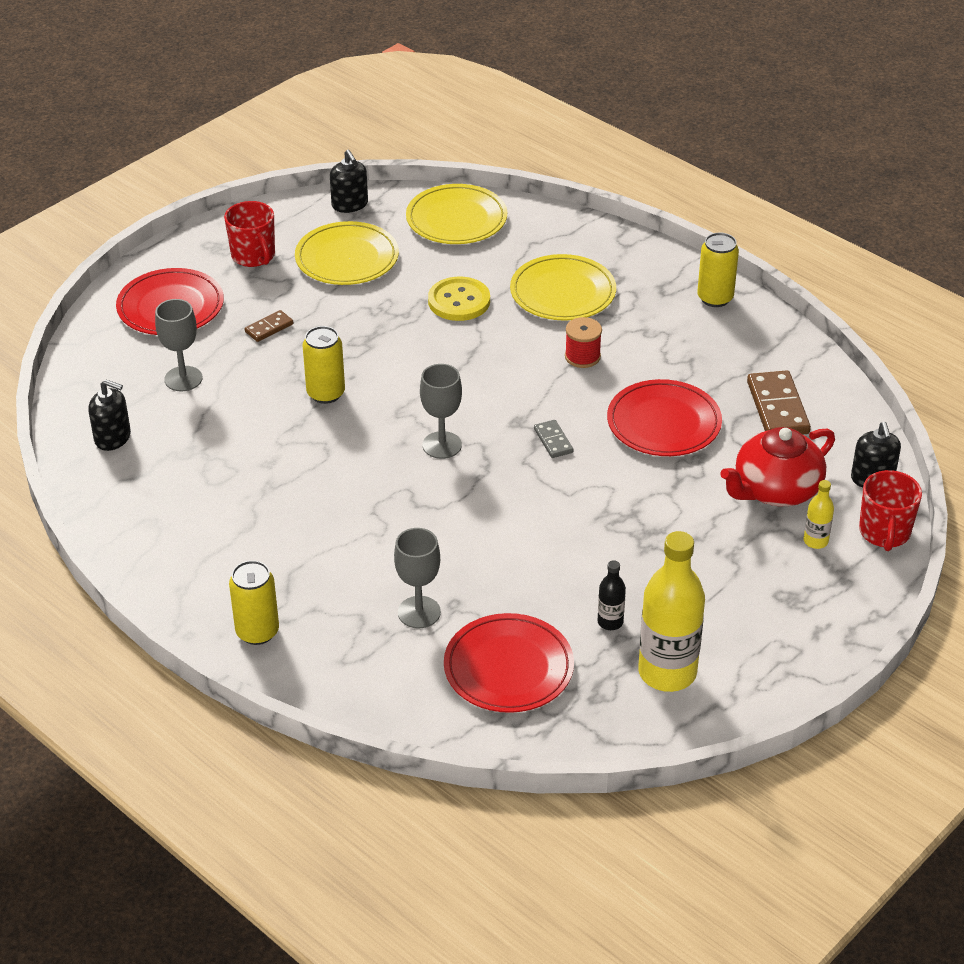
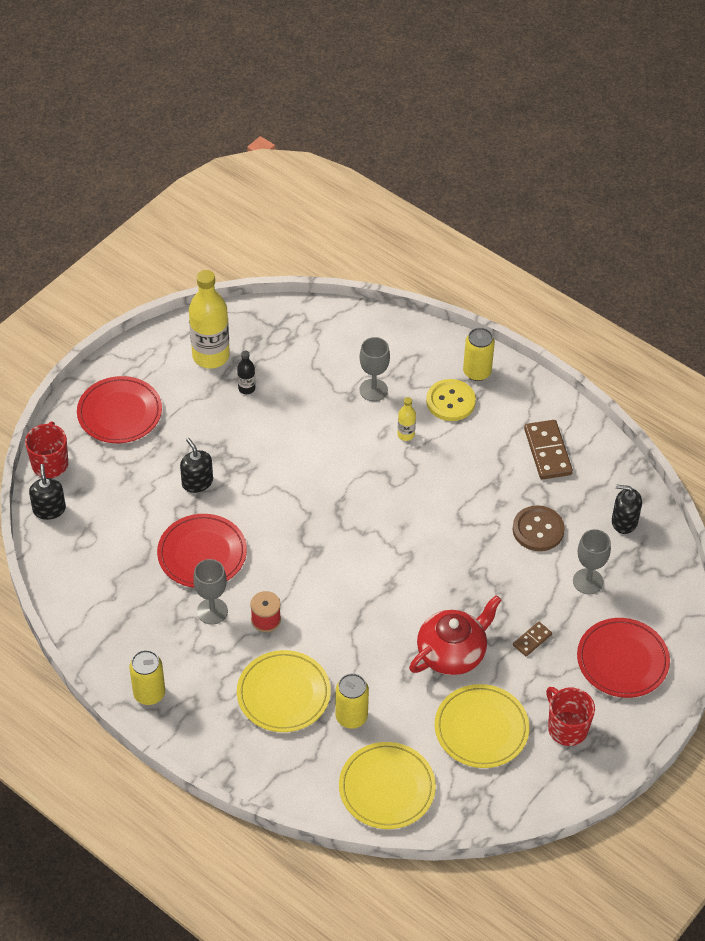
camera: 175 degrees right, 10 degrees up
(228, 433) = (538, 530): none -> brown button
(326, 393) = (470, 571): yellow can -> yellow can (351, 717)
(350, 204) = (492, 805): black soap dispenser -> black soap dispenser (197, 482)
(442, 445) = (372, 525): grey goblet -> grey goblet (212, 611)
(459, 301) = (374, 679): yellow button -> yellow button (450, 401)
(508, 668) = (312, 355): red plate -> red plate (119, 413)
(553, 441) = (288, 533): grey domino -> none
(775, 490) = (123, 496): red teapot -> red teapot (452, 653)
(778, 407) = (110, 573): brown domino -> brown domino (547, 452)
(815, 541) = (100, 454): yellow bottle -> yellow bottle (406, 434)

